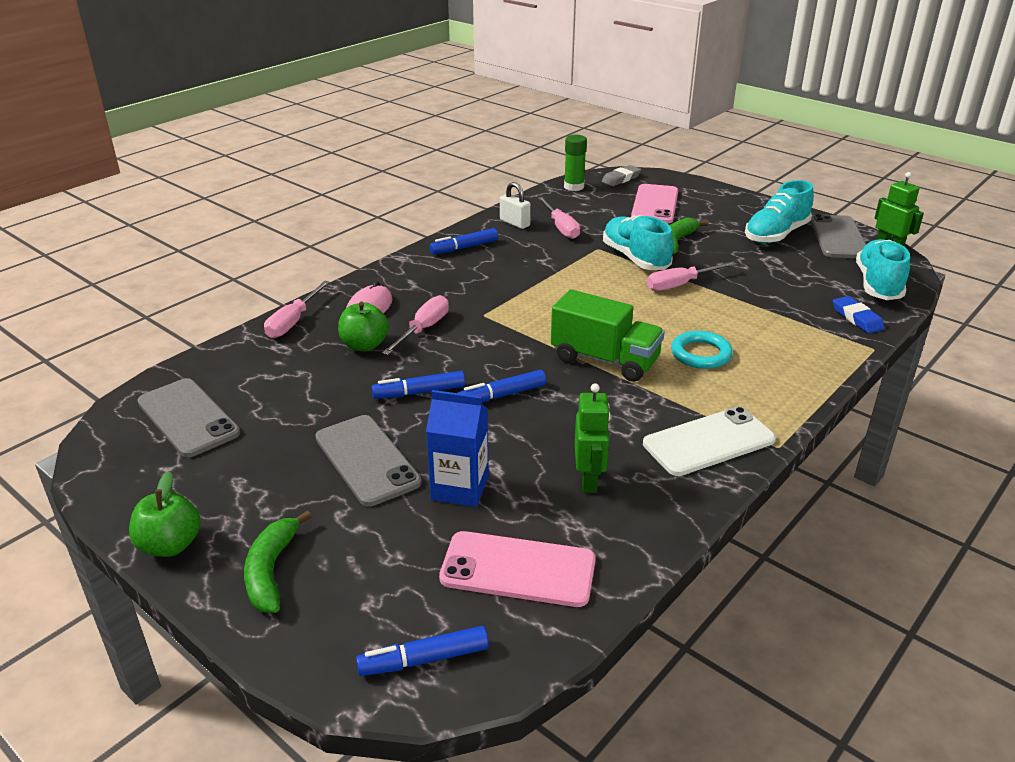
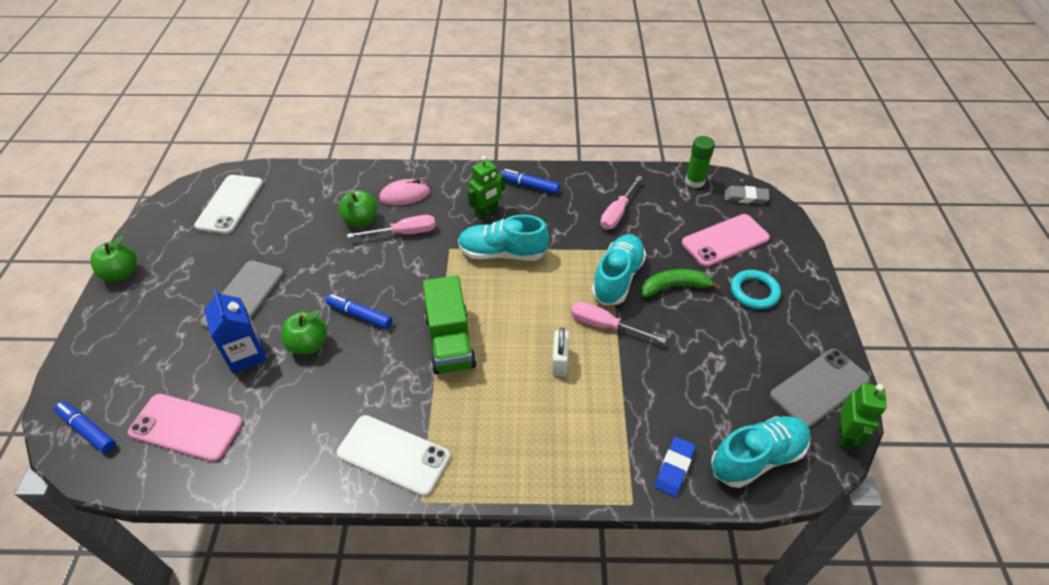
camera: 50 degrees right, 15 degrees up
(188, 418) = (230, 204): grey phone -> white phone
(272, 570) = (124, 324): green banana -> none
(293, 322) = (359, 176): pink screwdriver -> none
(419, 392) = (330, 276): blue marker -> none
(500, 441) = (308, 344): none -> green apple
(515, 223) = (595, 187): white padlock -> white padlock (559, 361)
(518, 569) = (186, 427): pink phone -> pink phone turned 45 degrees counterclockwise
(589, 480) = (298, 412): green robot -> green robot (487, 213)
(701, 354) = (510, 391): turquoise ring -> turquoise ring (754, 292)
(776, 234) = (768, 342): turquoise shoe -> turquoise shoe (502, 253)

